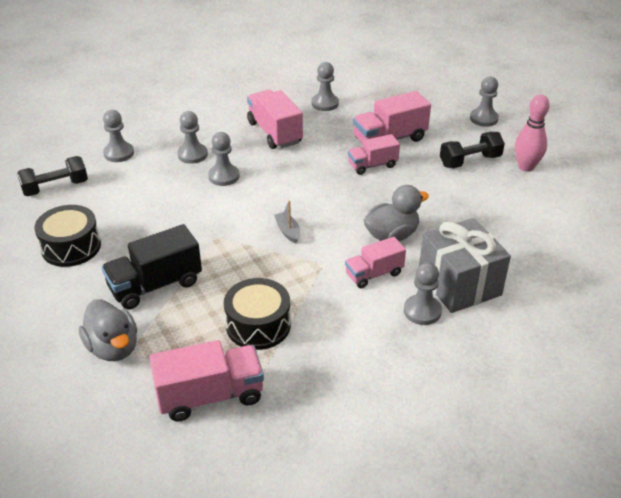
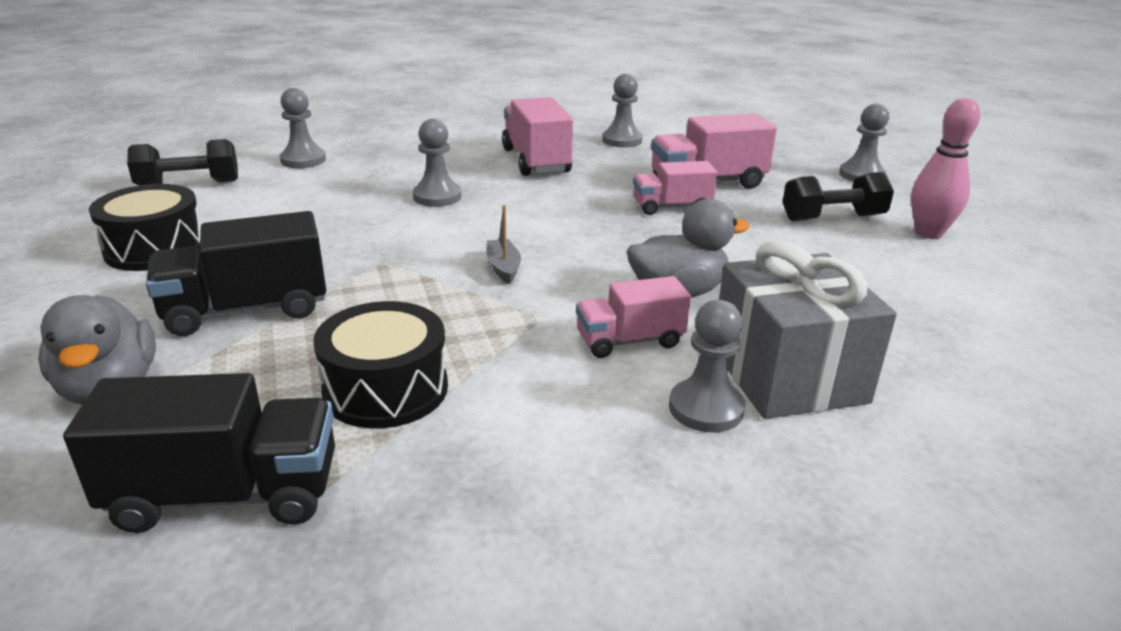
camera: 10 degrees right, 10 degrees down
(192, 155) = (405, 171): grey pawn -> none
(210, 396) = (226, 495): pink truck -> black truck

